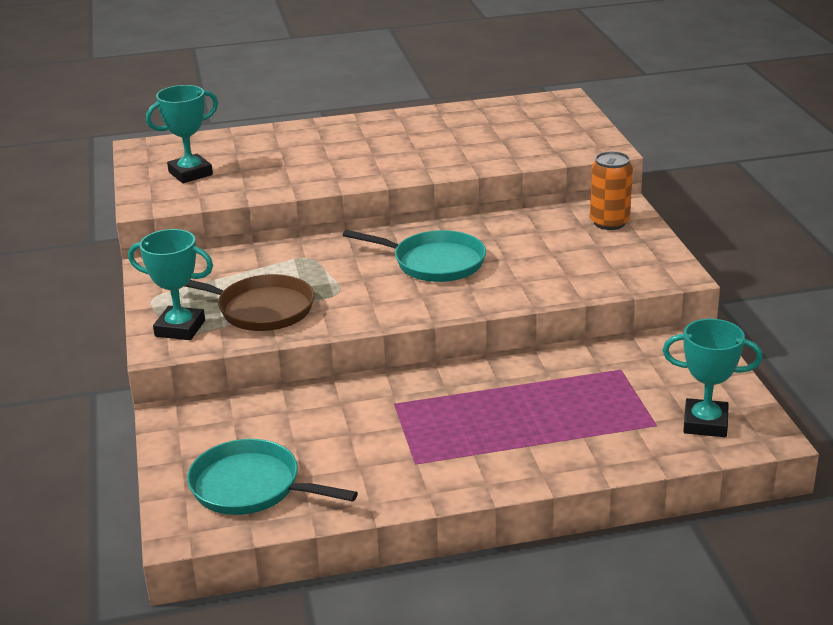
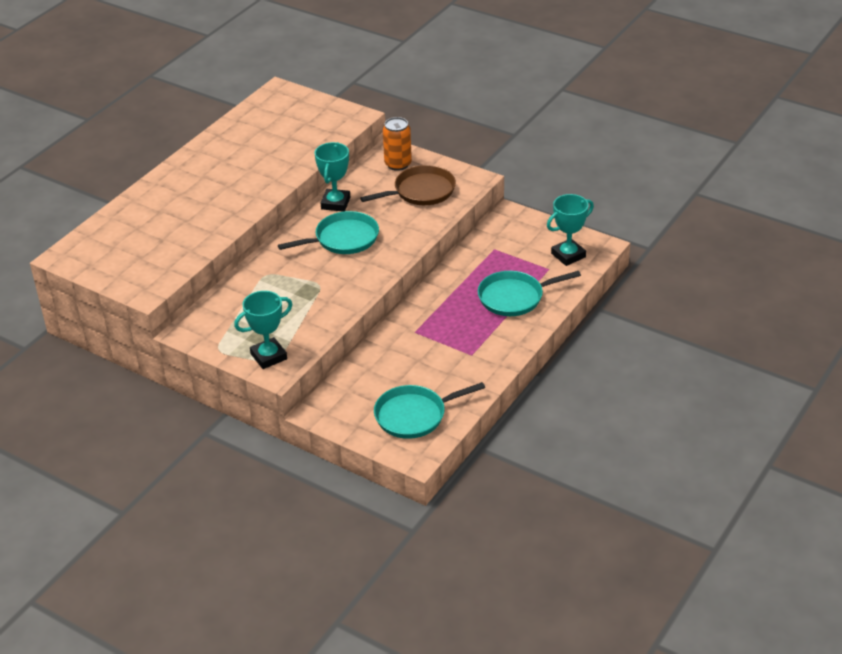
camera: 45 degrees left, 10 degrees up
(190, 173) = (134, 258): turquoise trophy -> turquoise trophy (335, 203)
(261, 309) = (295, 319): brown pan -> brown pan (421, 191)
(562, 432) = (514, 297): none -> turquoise pan

